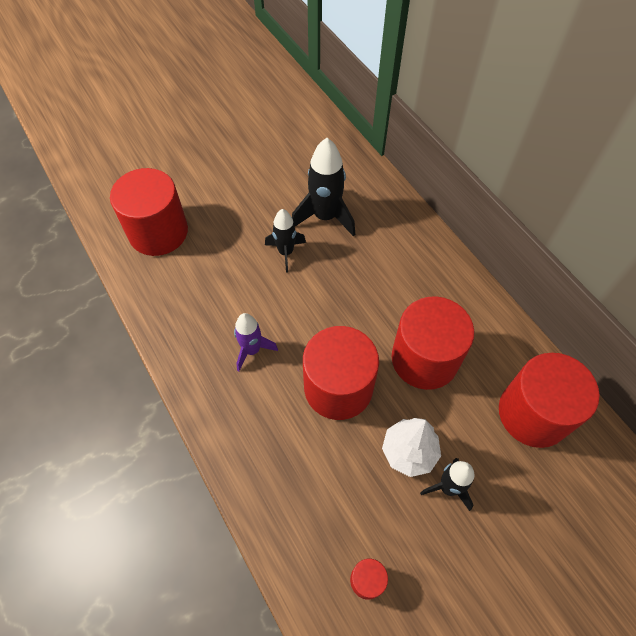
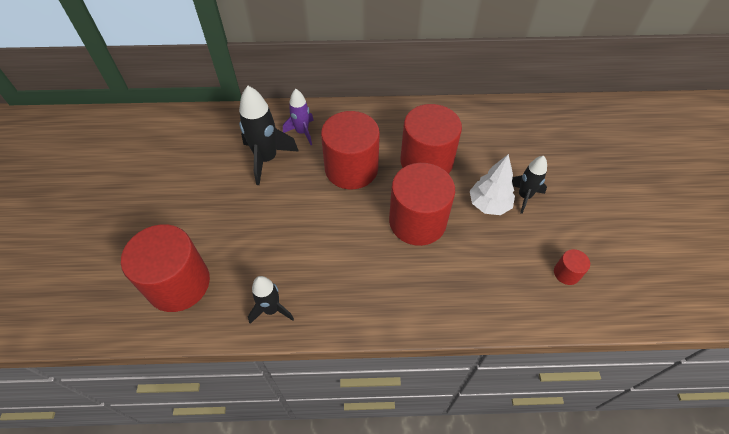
camera: 60 degrees left, 5 degrees down
(252, 350) = (350, 263): purple rocket -> purple rocket (302, 132)
(286, 252) = (278, 199): black rocket -> black rocket (271, 309)
(533, 413) = (497, 129): red cylinder -> red cylinder (351, 169)

